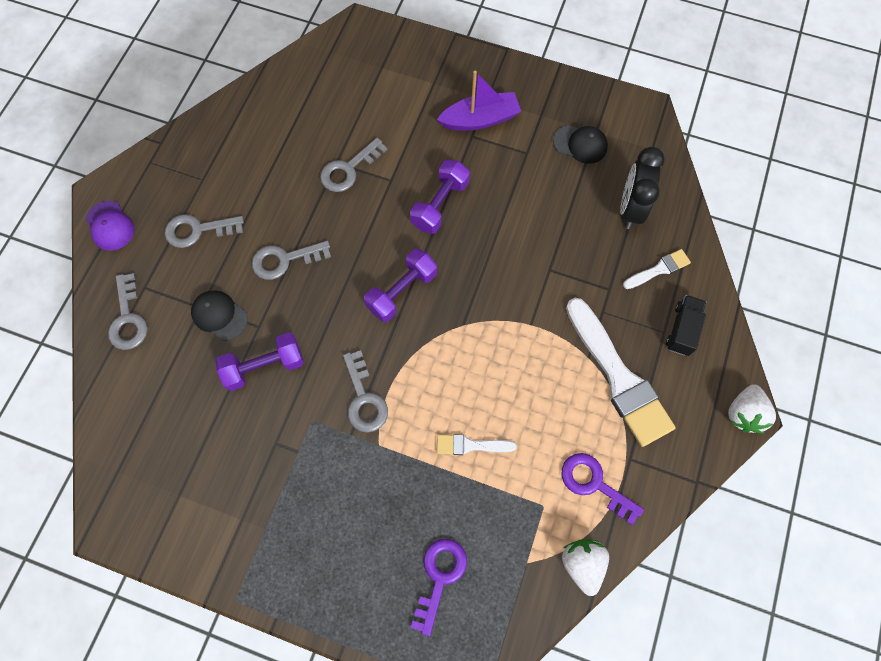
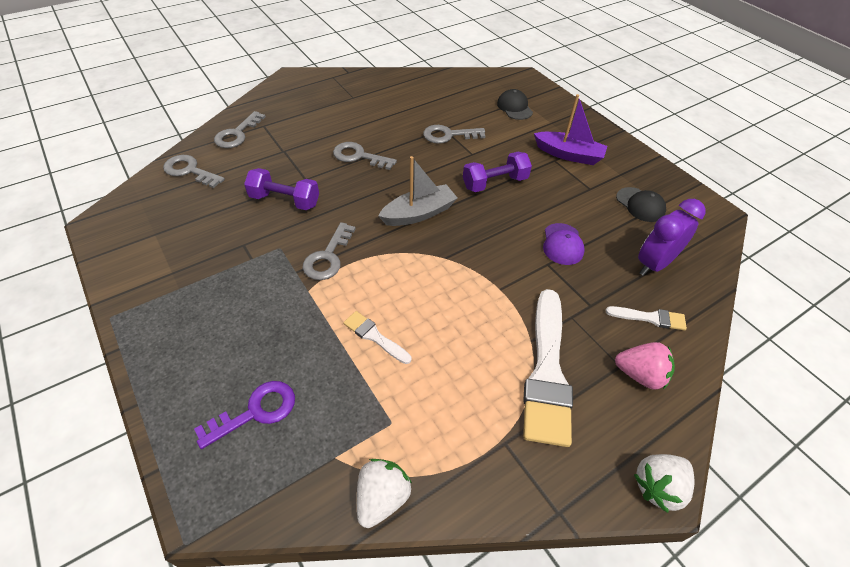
camera: 35 degrees right, 20 degrees down
(110, 226) = (279, 91): purple cap -> purple cap (562, 244)
(198, 230) = (324, 117): grey key -> grey key (190, 171)
(219, 315) = (288, 161): black cap -> black cap (514, 107)
(401, 291) = (419, 213): purple dumbbell -> grey boat
(594, 484) = (453, 438): purple key -> none
(630, 208) = (654, 264): black clock -> purple clock
(682, 330) = (640, 375): black truck -> pink strawberry

